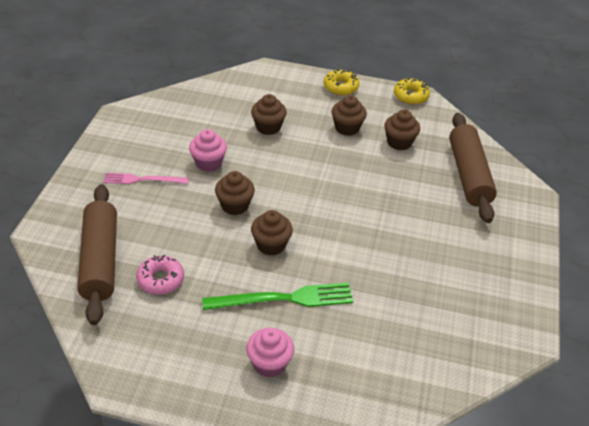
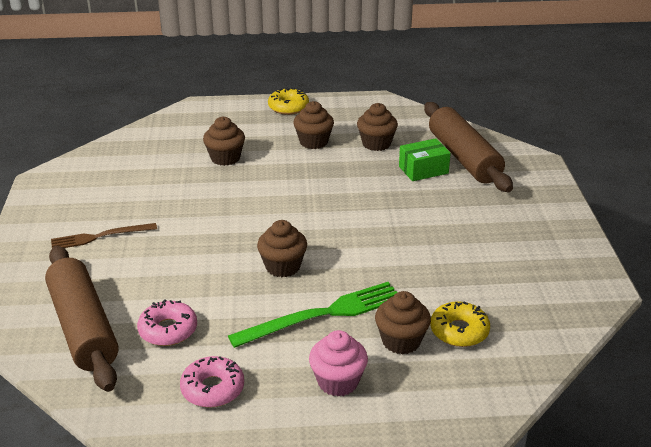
camera: 15 degrees left, 10 degrees down
(142, 180) = (100, 237): pink fork -> brown fork
(173, 342) = (212, 389): none -> pink donut
(208, 163) = (172, 205): pink cupcake -> none
(235, 205) = (222, 238): brown cupcake -> brown cupcake (401, 341)
(410, 96) = (367, 101): yellow donut -> yellow donut (459, 331)
(428, 179) = (423, 170): none -> green box

